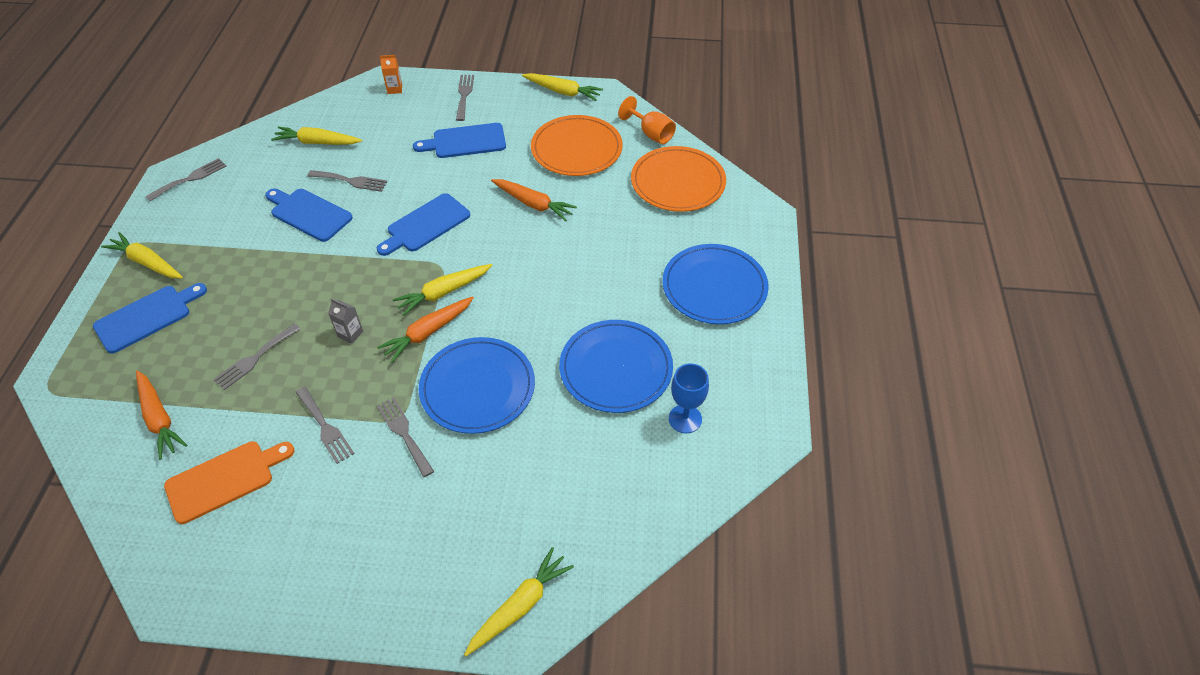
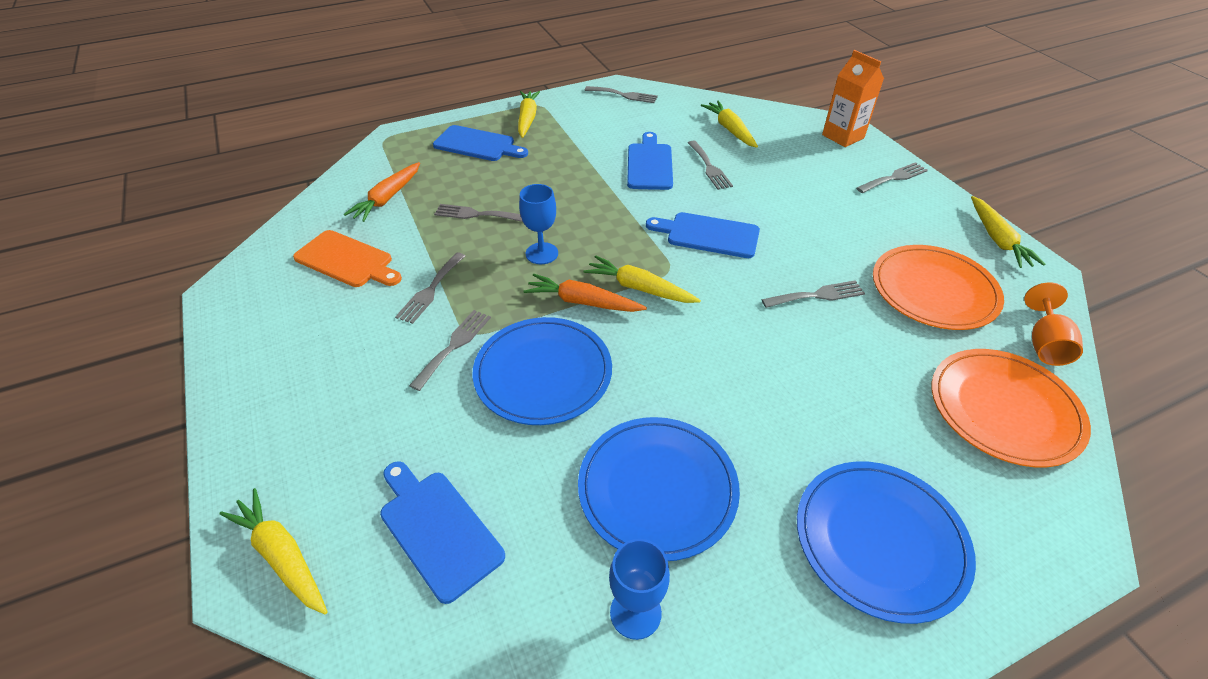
camera: 60 degrees right, 5 degrees down
(350, 334) = (542, 253): grey carton -> blue goblet
(394, 89) = (843, 136): orange carton -> orange carton, size x1.90
(465, 141) = (838, 208): blue cutting board -> blue cutting board (438, 529)
(520, 606) = (282, 556): yellow carrot -> yellow carrot turned 150 degrees counterclockwise
(533, 204) = (817, 295): orange carrot -> grey fork

